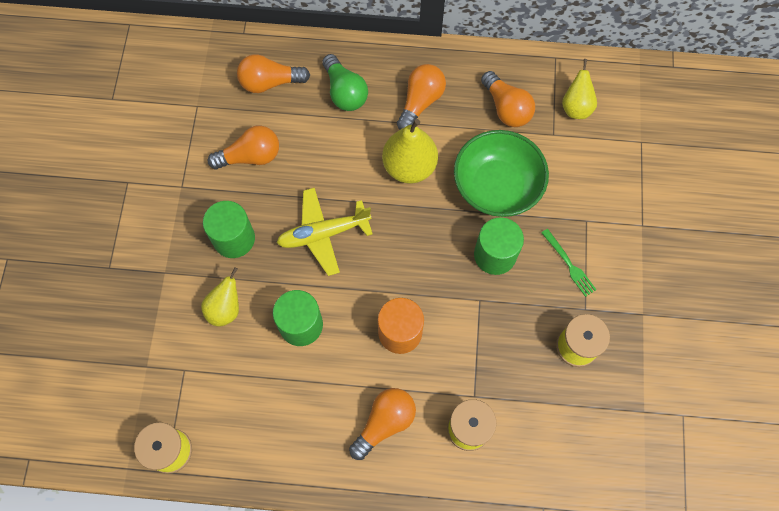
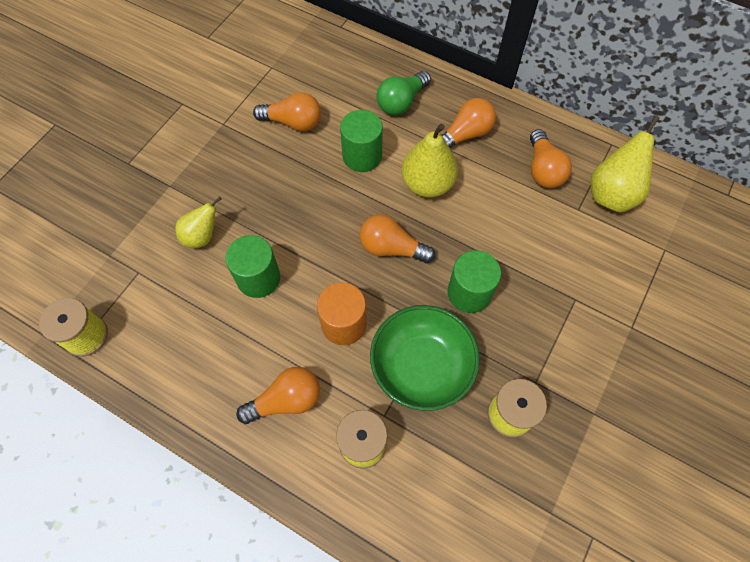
camera: 25 degrees right, 5 degrees down
(234, 239) = (242, 182): green cylinder -> green cylinder (362, 156)
(270, 82) = (342, 71): orange light bulb -> orange light bulb (392, 248)
(323, 234) = (320, 209): yellow plane -> none
(344, 92) = (401, 102): green light bulb -> green light bulb turned 45 degrees clockwise
(497, 186) = (501, 233): green bowl -> green bowl (421, 366)
(569, 265) = (539, 333): green fork -> none
(576, 107) = (612, 194): yellow pear -> yellow pear, size x1.58

